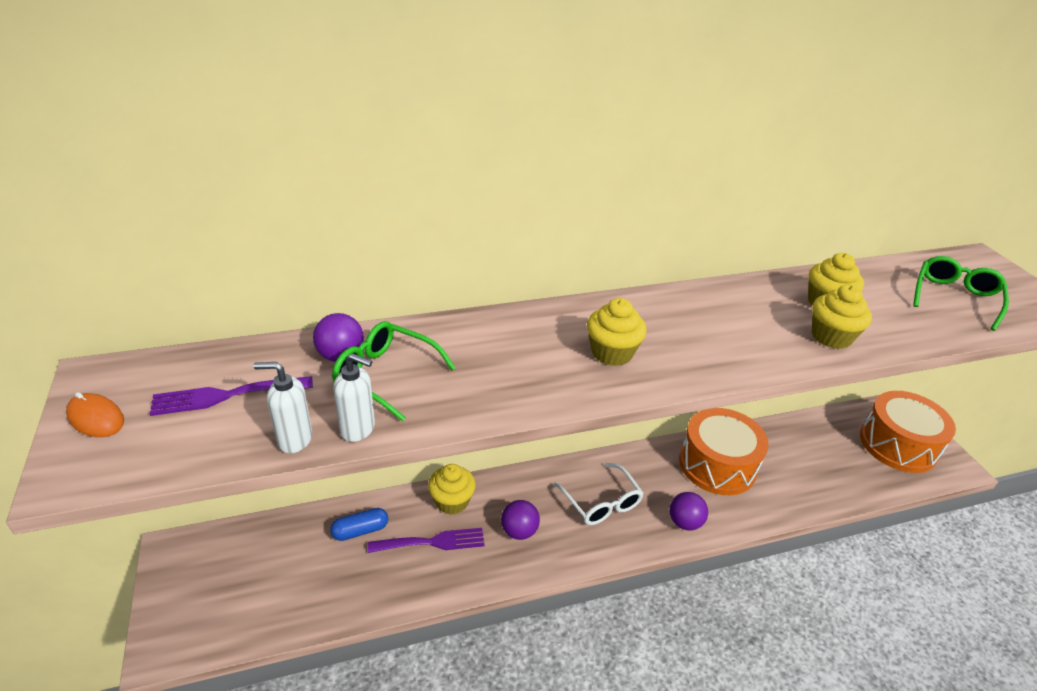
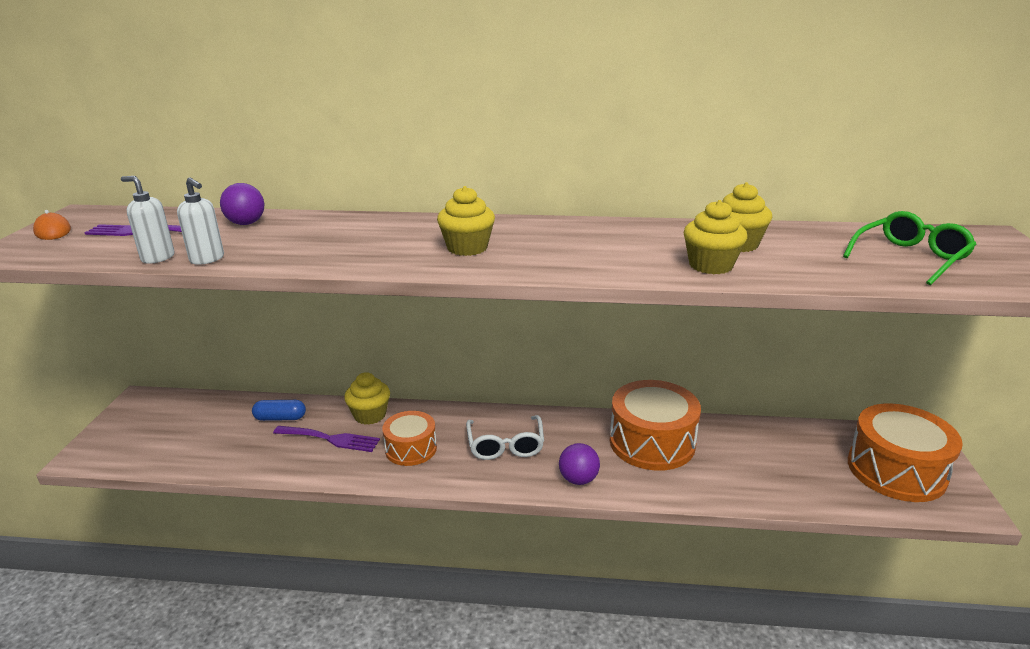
camera: 25 degrees right, 10 degrees down
(386, 375) = (264, 237): green glasses -> none
(519, 531) = (411, 449): purple ball -> orange drum

